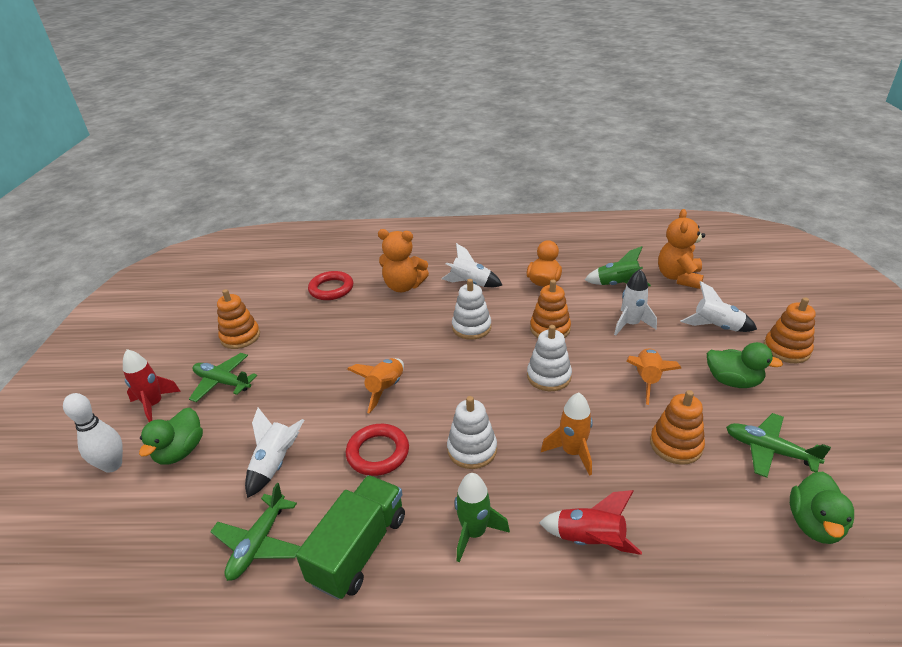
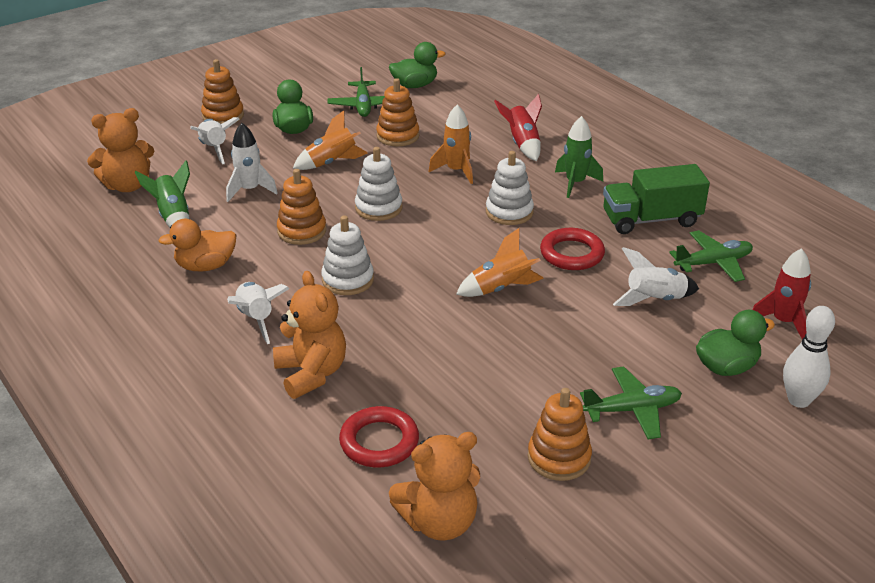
camera: 130 degrees left, 0 degrees up
(154, 405) = (723, 438): red rocket -> red rocket (783, 322)
(223, 382) = (632, 410): green plane -> green plane turned 90 degrees counterclockwise
(267, 286) = (439, 522): none -> orange teddy bear

